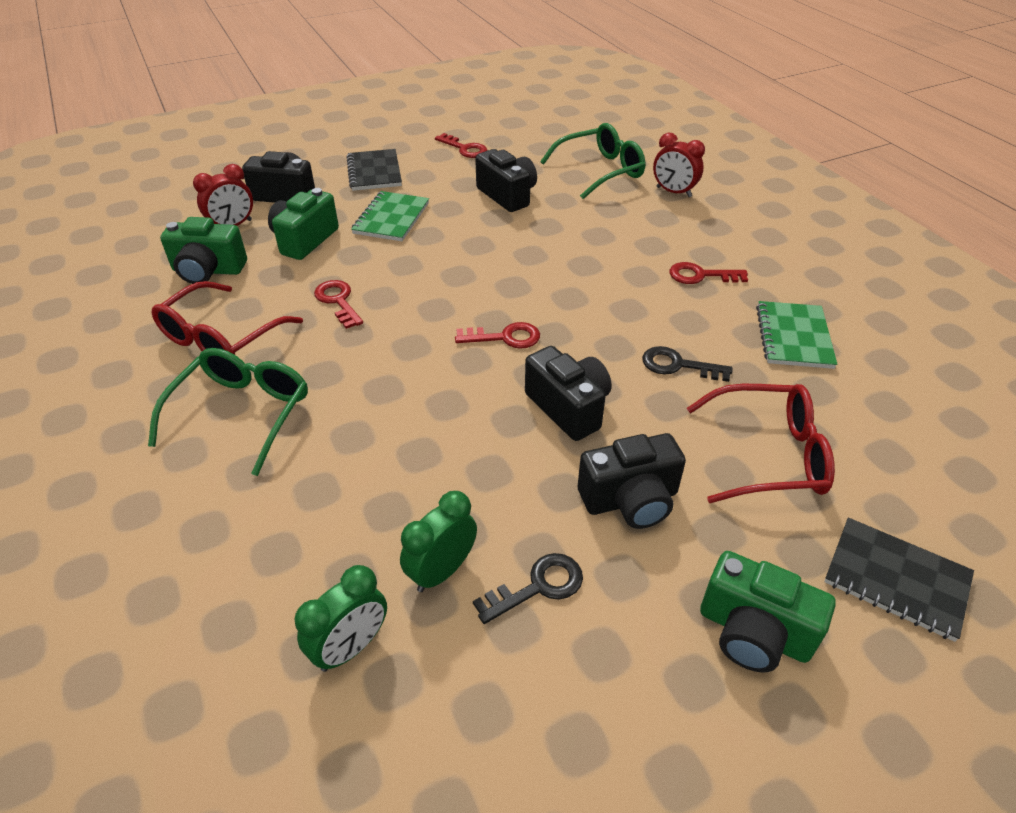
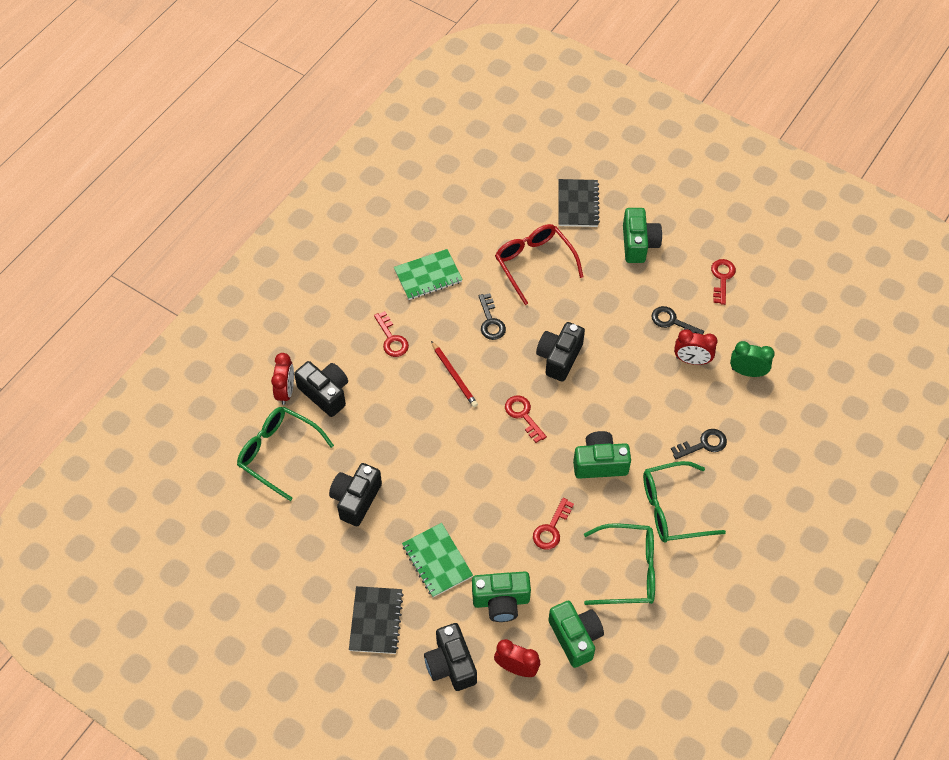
camera: 120 degrees left, 15 degrees up
(222, 337) = (628, 570): red glasses -> green glasses
(290, 500) = (703, 444): none -> black key
(374, 172) = (376, 621): black notebook -> black notebook turned 45 degrees counterclockwise
(374, 375) = (600, 463): none -> green camera
(391, 218) = (437, 561): green notebook -> green notebook turned 75 degrees clockwise
(442, 571) = (692, 360): green clock -> red clock
(464, 149) = (295, 574): red key -> red key (722, 278)
(610, 304) = (454, 375): none -> red pencil
(630, 500) = (602, 307): black camera -> black camera (325, 393)

